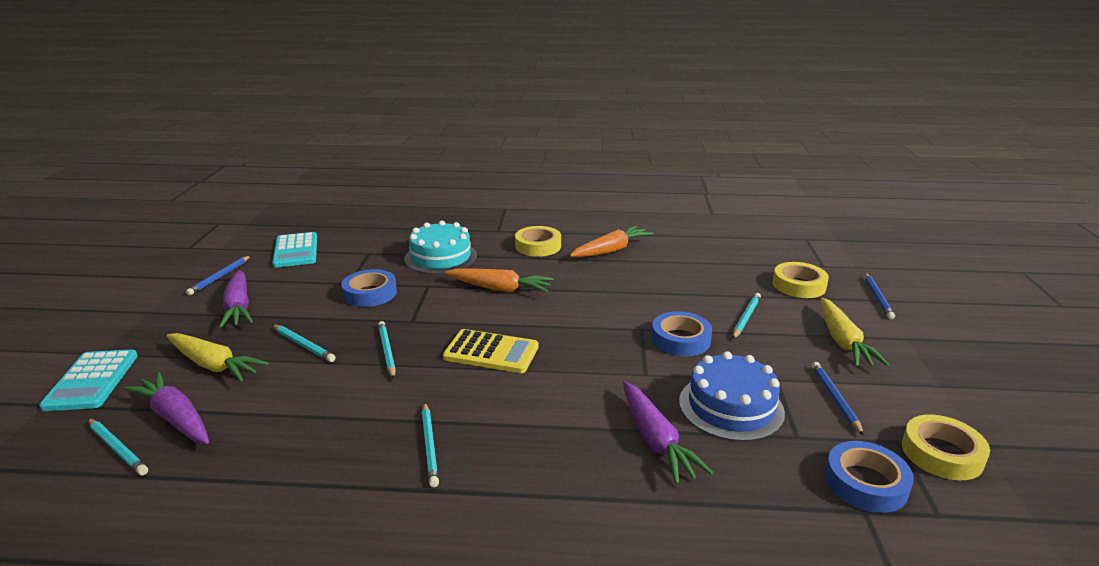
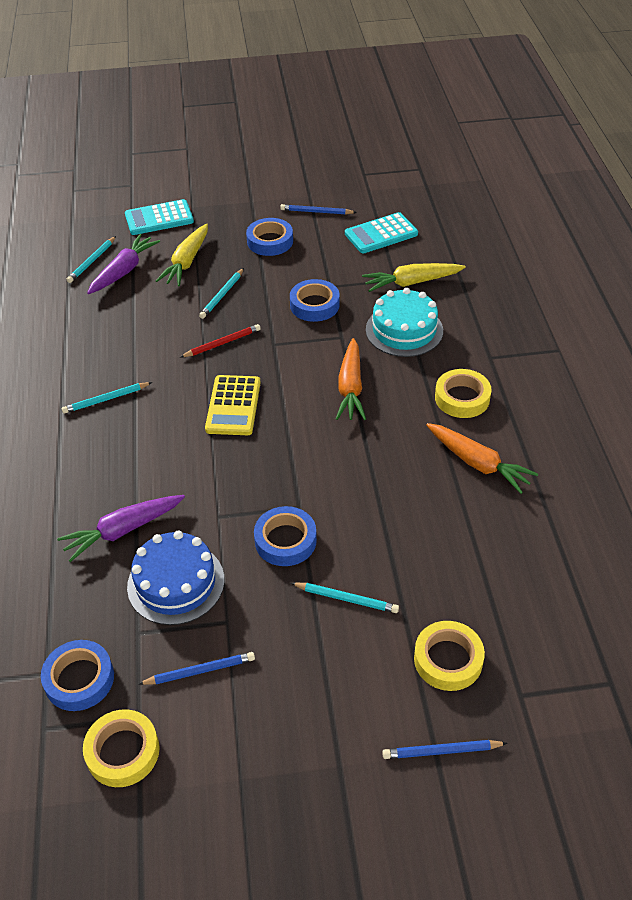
camera: 80 degrees right, 20 degrees up
(239, 307) = (270, 241): purple carrot -> blue tape
(387, 351) = (222, 343): turquoise pencil -> red pencil
(843, 341) = (315, 693): yellow carrot -> yellow carrot (411, 282)

